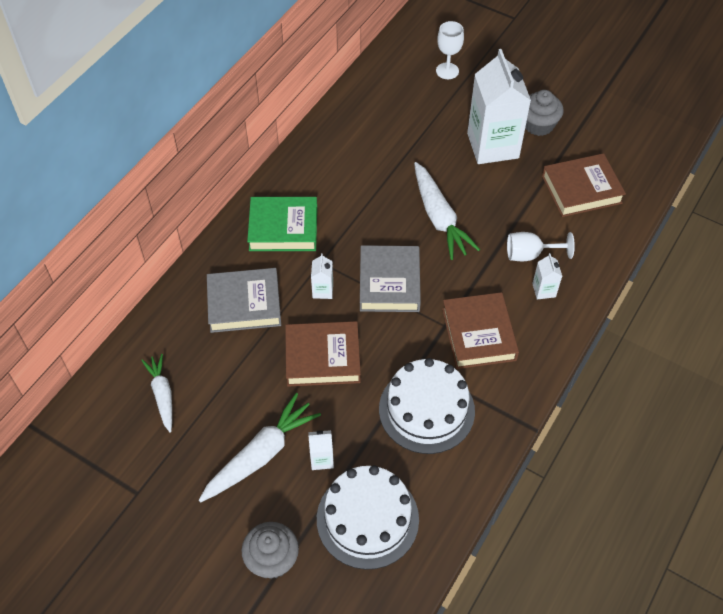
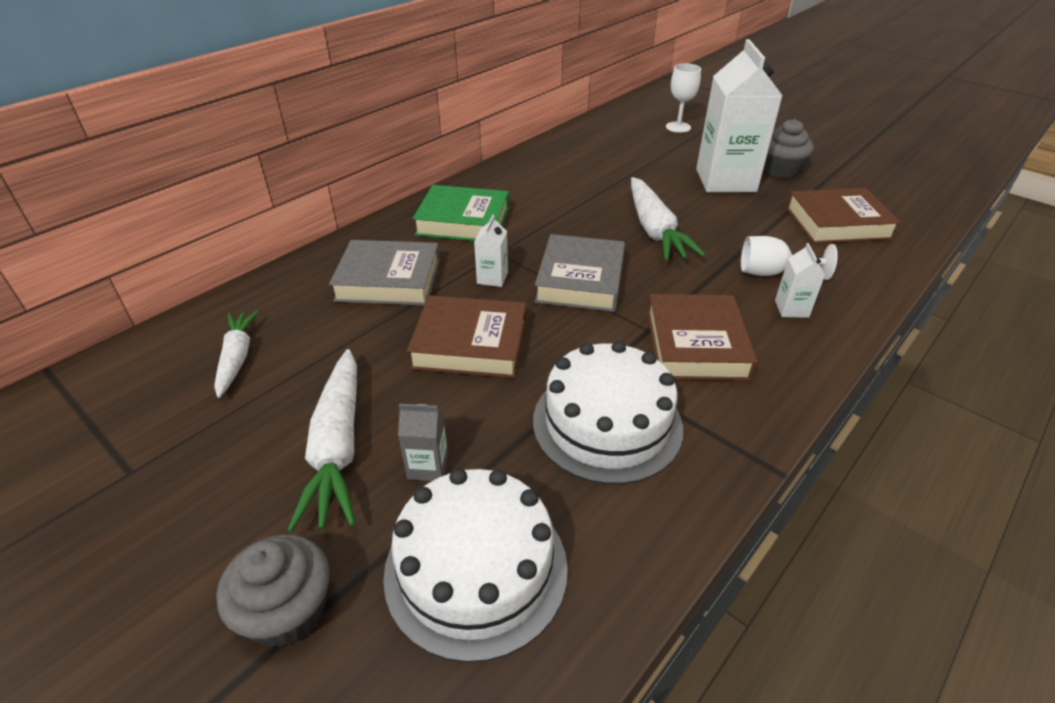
camera: 10 degrees right, 15 degrees down
(261, 454) = (338, 447): white carrot -> white carrot turned 120 degrees clockwise
(321, 459) = (428, 466): white carton -> grey carton

